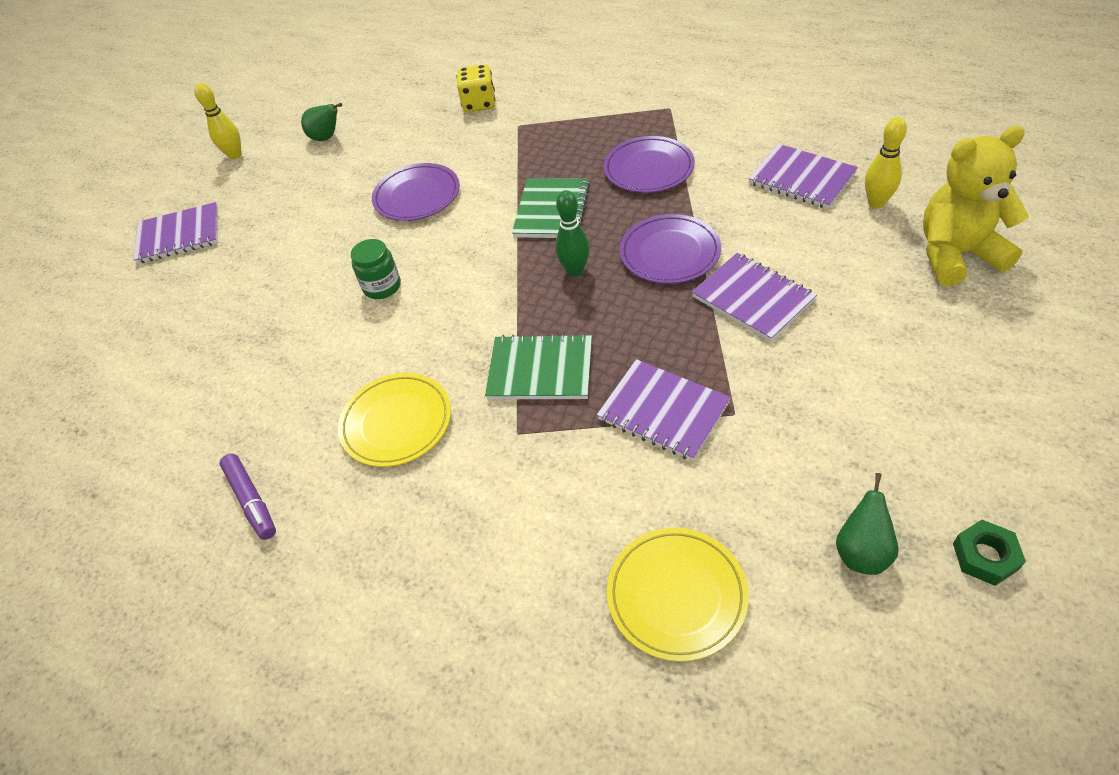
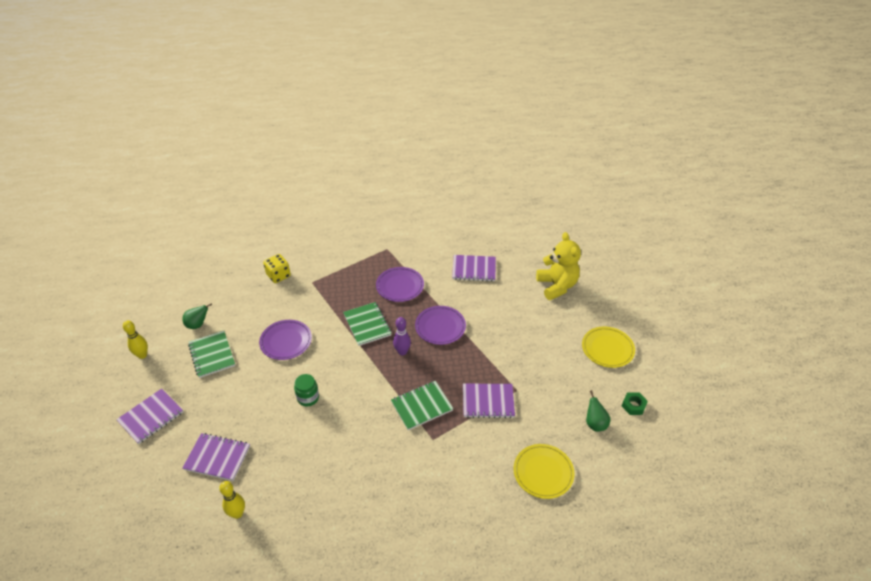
camera: 40 degrees left, 5 degrees down
(252, 500) = (330, 529): purple marker -> none
(311, 182) = (212, 355): none -> green notebook
(396, 422) = (372, 460): yellow plate -> yellow plate (607, 349)
(575, 270) = (402, 352): green bowling pin -> purple bowling pin
(752, 298) = (490, 336): purple notebook -> purple notebook (217, 458)
(876, 202) = (512, 271): yellow bowling pin -> yellow bowling pin (237, 513)
(956, 255) = (557, 286): yellow teddy bear -> yellow teddy bear turned 120 degrees clockwise

